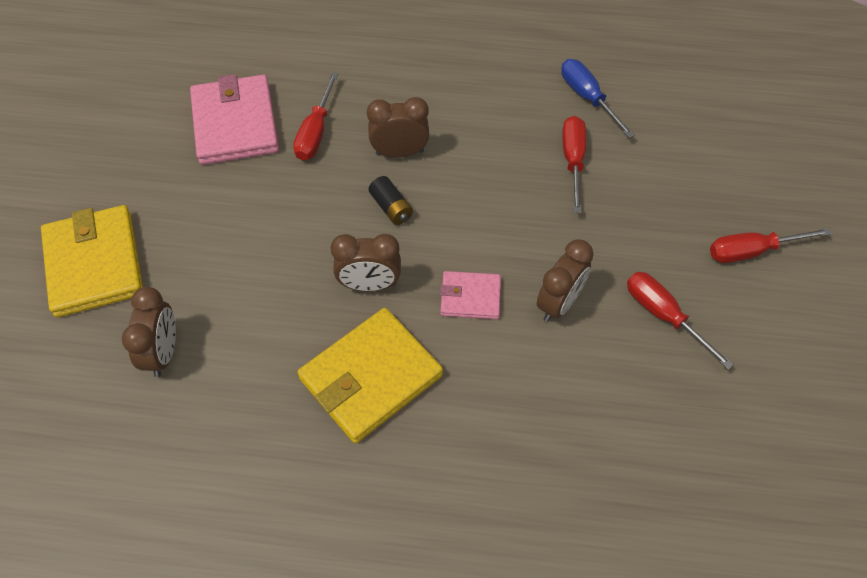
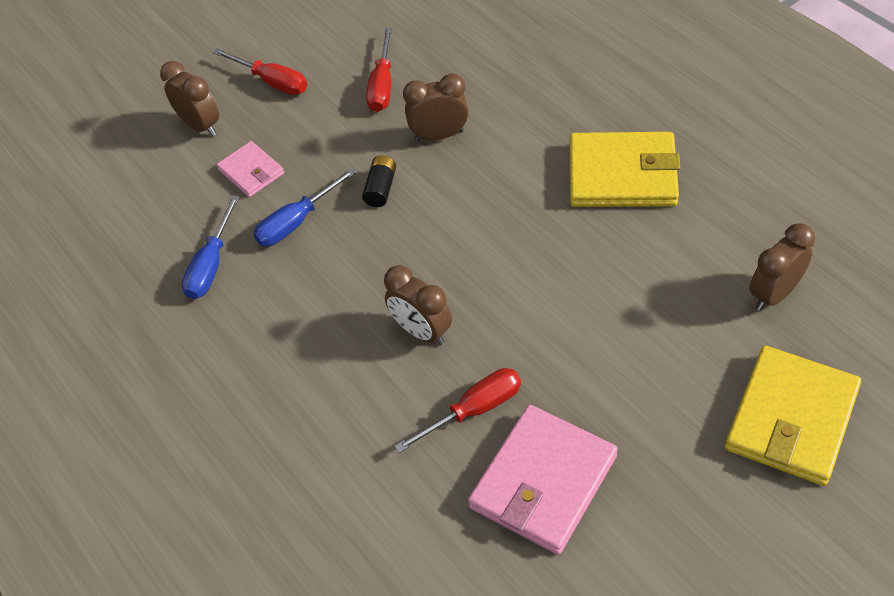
camera: 130 degrees left, 5 degrees down
(369, 285) = (561, 237): brown clock -> brown clock (200, 125)
(391, 207) = (481, 286): black battery -> black battery (381, 188)
(470, 297) = (495, 179): pink wallet -> pink wallet (251, 171)
(573, 160) = (296, 222): red screwdriver -> blue screwdriver

